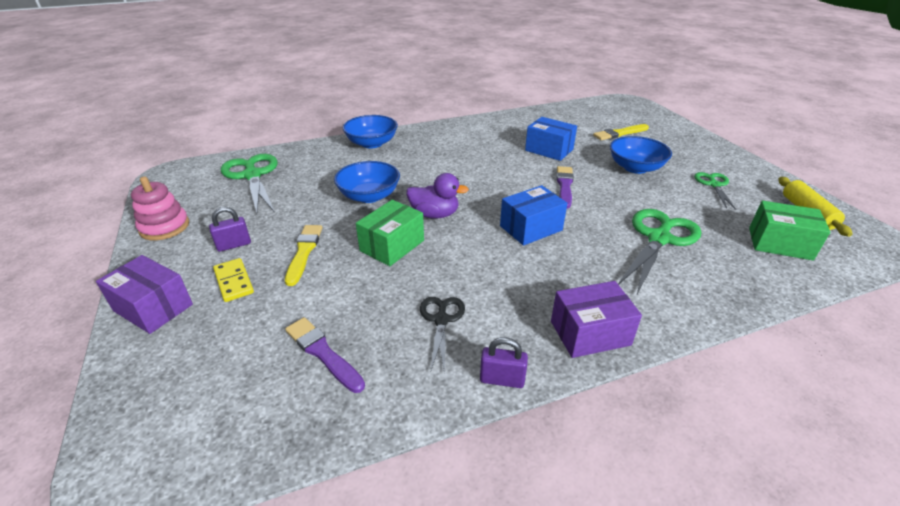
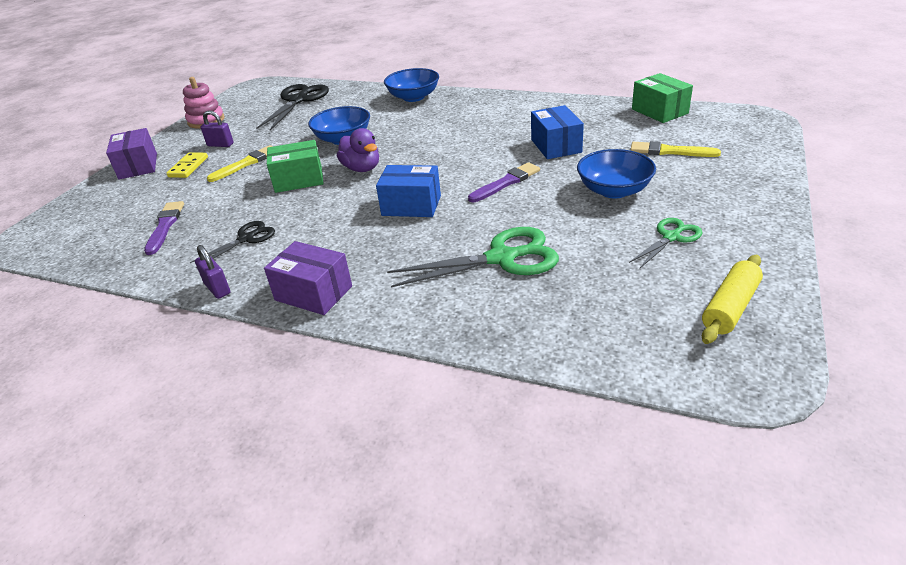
camera: 45 degrees right, 0 degrees up
(252, 175) = (298, 100): green scissors -> black scissors
(779, 243) = (620, 317): green box -> green box (659, 111)

